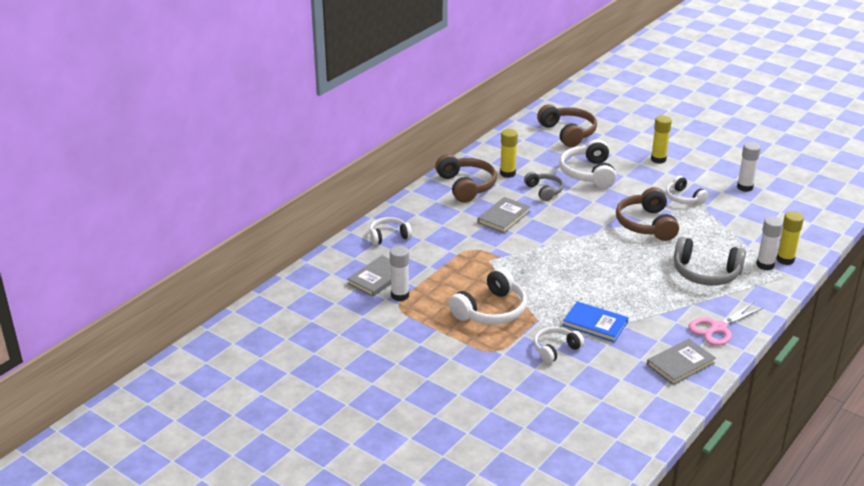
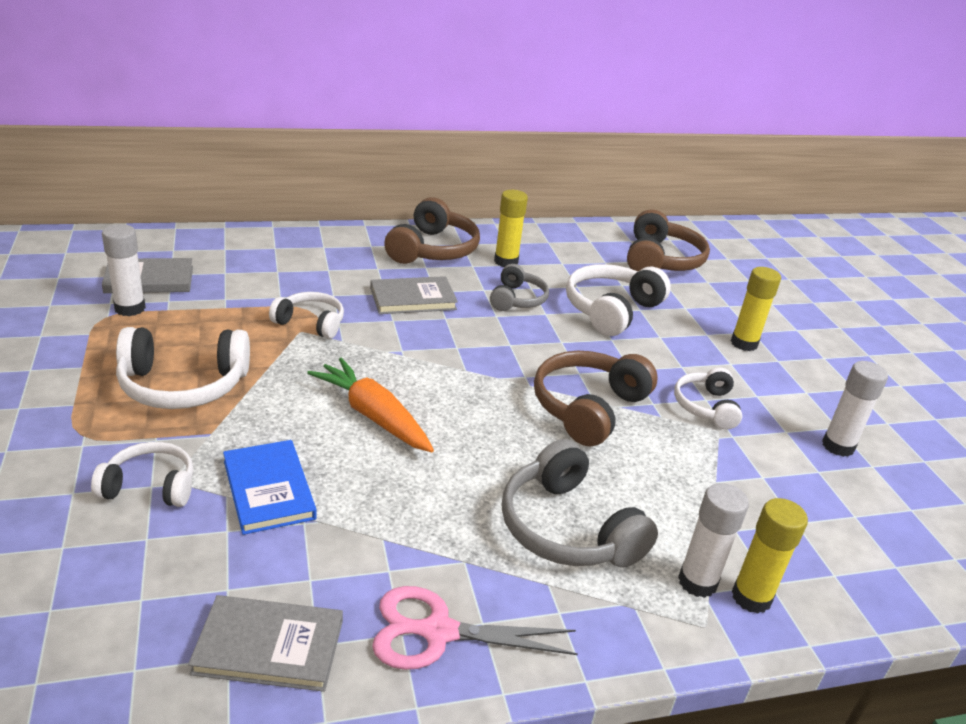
camera: 35 degrees right, 0 degrees up
(389, 236) = (250, 250): white headphones -> white headphones (310, 323)
(580, 276) = (373, 416): none -> orange carrot

